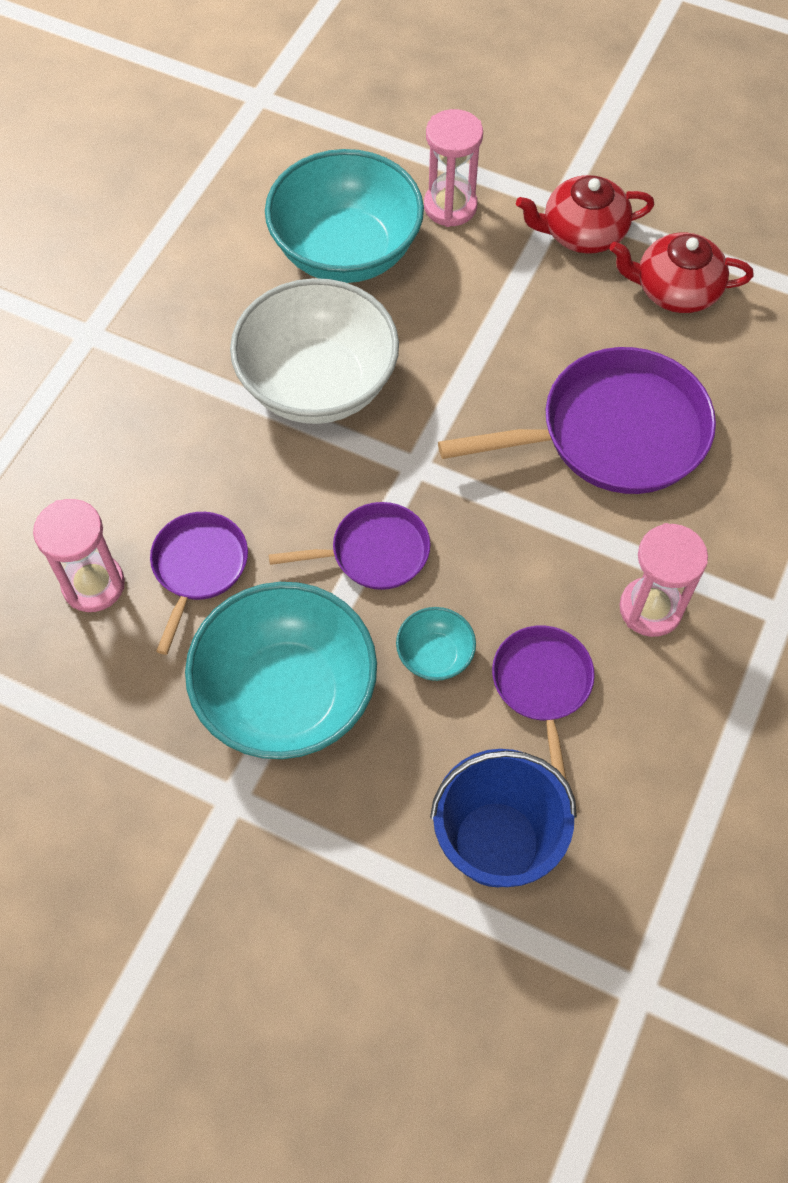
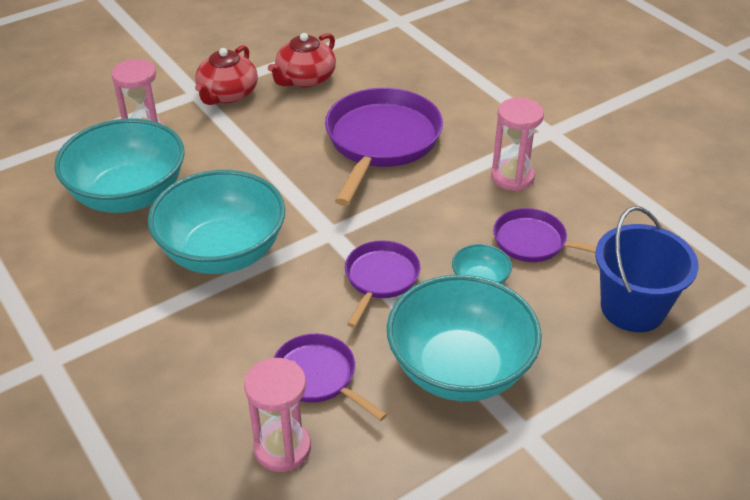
camera: 60 degrees left, 20 degrees down
(318, 384) = (222, 252): white bowl -> turquoise bowl

